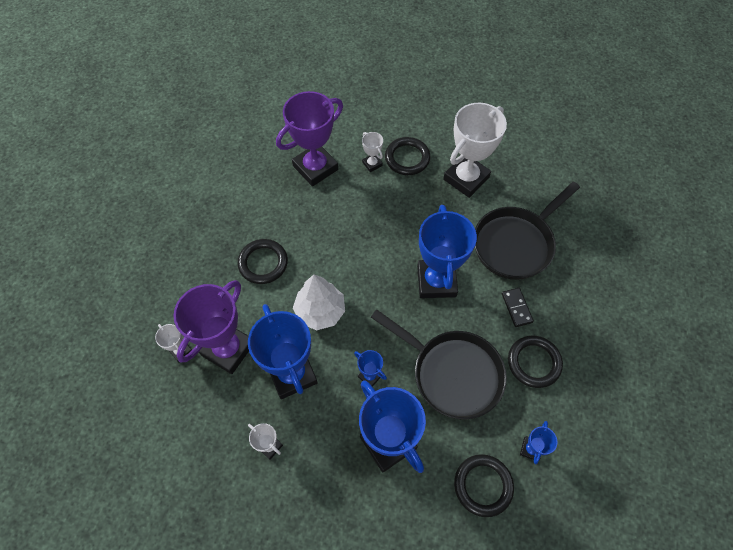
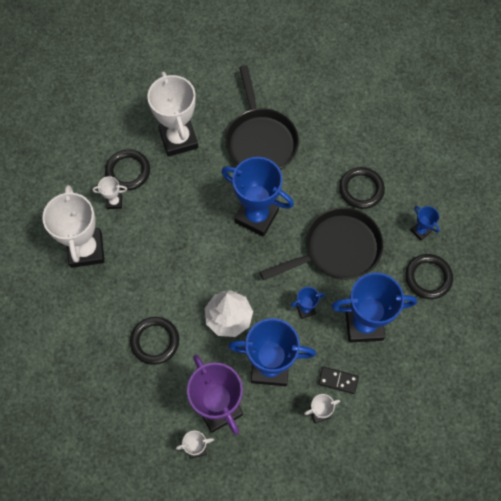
camera: 60 degrees left, 5 degrees up
(315, 168) = (86, 250): purple trophy -> white trophy
(516, 308) = (313, 174): black domino -> black domino (338, 380)

